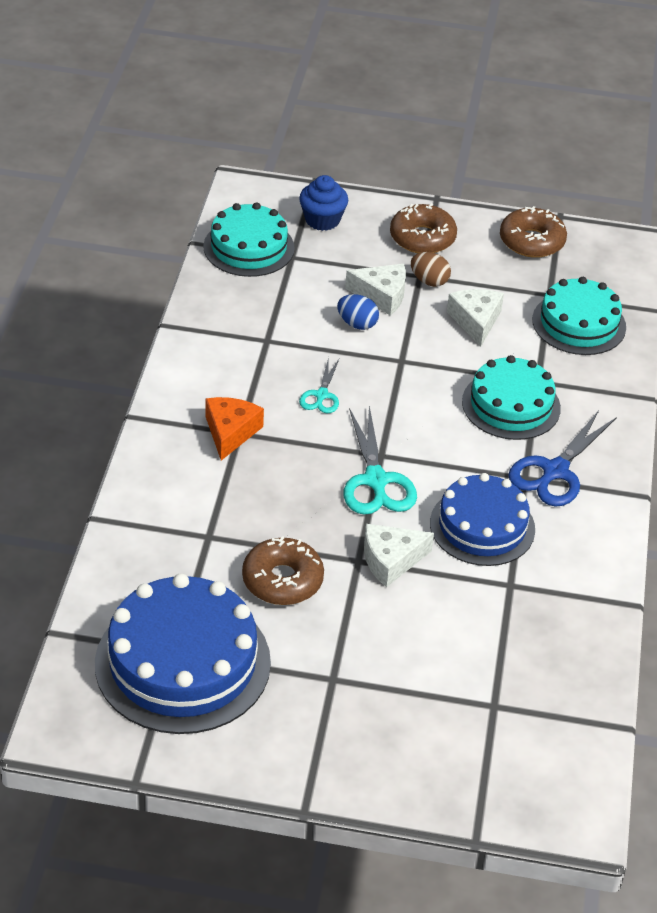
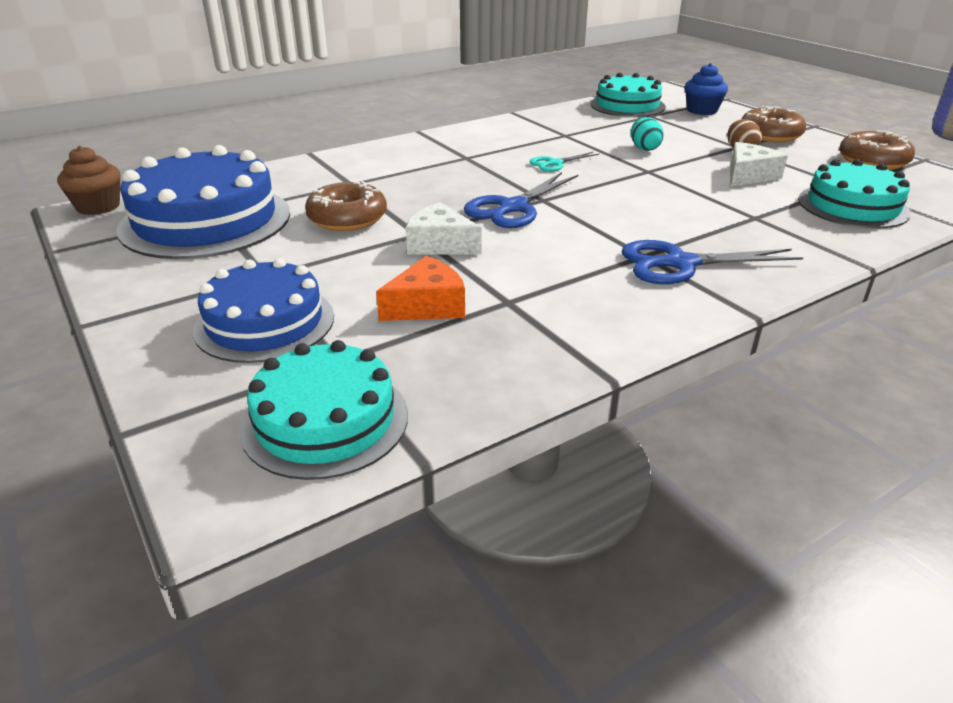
camera: 50 degrees right, 10 degrees down
(60, 716) = (98, 207): none -> brown cupcake
(230, 432) = (461, 155): orange cheese -> orange cheese (427, 306)
(357, 324) = (644, 148): blue egg -> turquoise egg
(376, 480) = (513, 207): turquoise scissors -> blue scissors
(381, 295) = (688, 144): white cheese -> none
(482, 526) = (551, 261): blue cake -> blue cake (265, 323)
(511, 405) = (704, 218): turquoise cake -> turquoise cake (325, 420)

